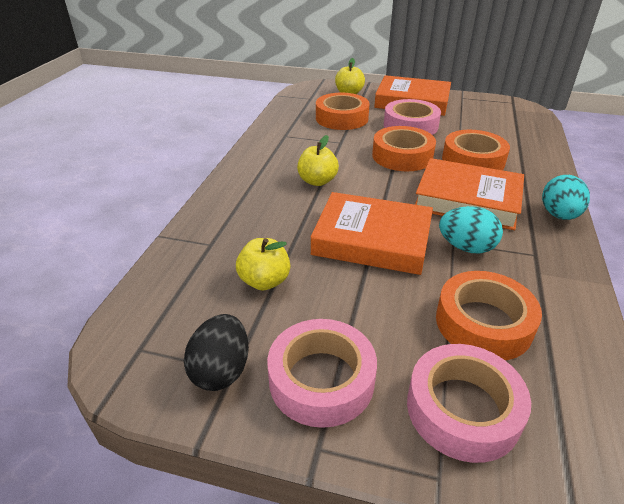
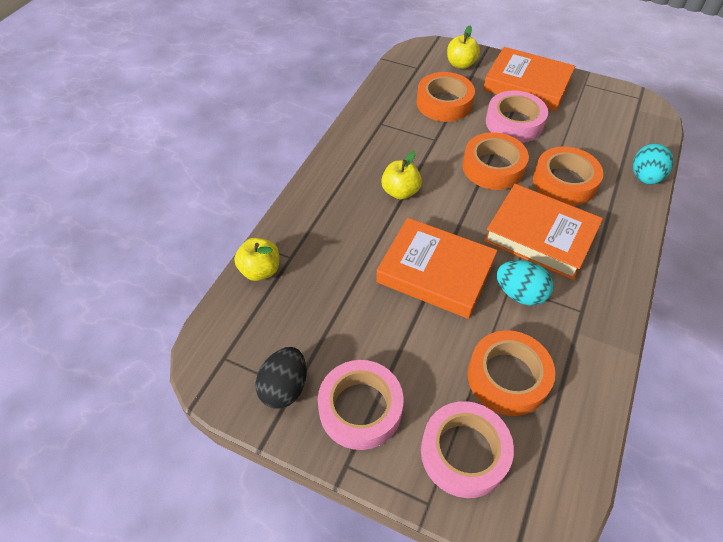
camera: 10 degrees right, 15 degrees up
(264, 281) = (331, 305): yellow apple -> yellow apple (260, 270)
(559, 215) = (624, 267): turquoise egg -> turquoise egg (645, 177)

